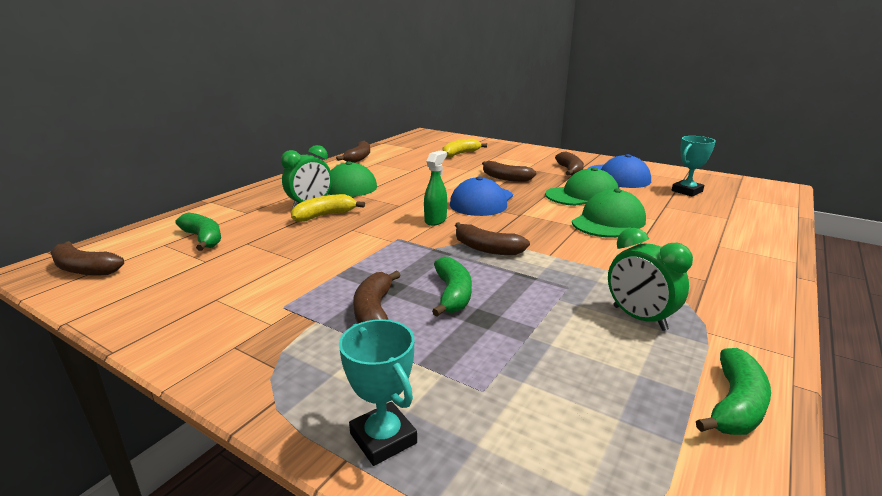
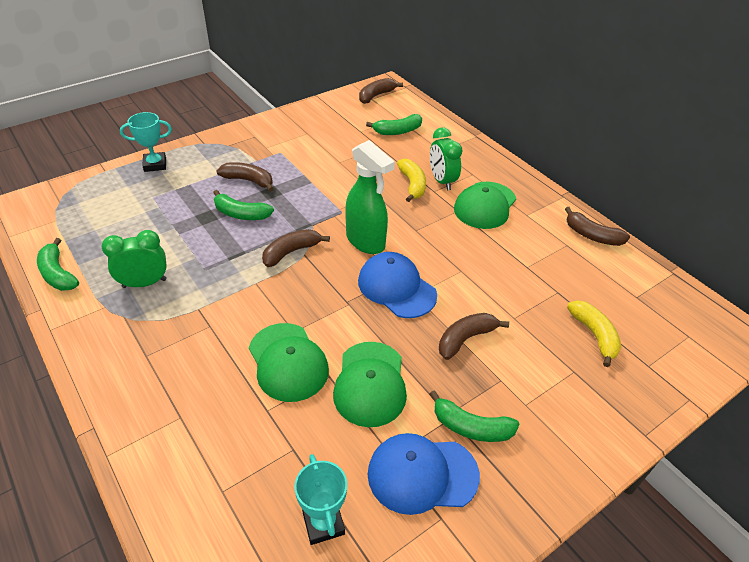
camera: 110 degrees right, 20 degrees up
(435, 220) = (366, 242): green spray bottle -> green spray bottle, size x1.71
(570, 171) = (471, 427): brown banana -> green banana

